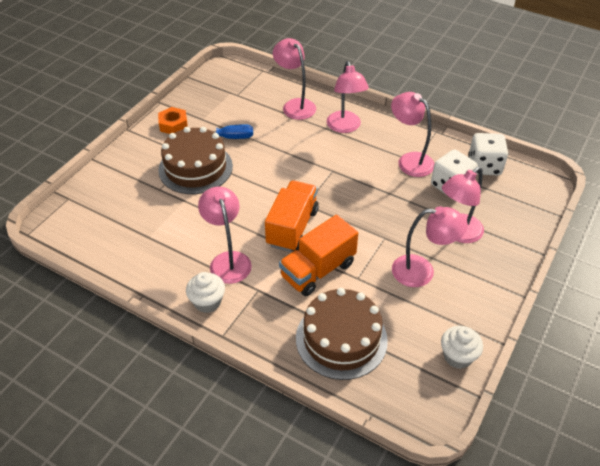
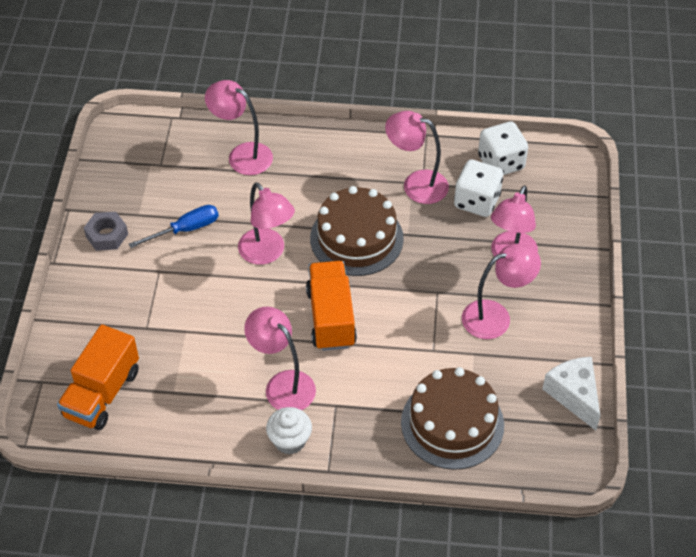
camera: 25 degrees left, 5 degrees up
(173, 125) = (107, 235): orange nut -> grey nut
(195, 168) = (172, 284): brown cake -> brown cake (356, 238)
(318, 270) = (387, 357): orange truck -> orange truck (102, 393)
(345, 127) = (319, 165): pink lamp -> pink lamp (267, 253)
(457, 356) = (574, 395): white cupcake -> white cheese

